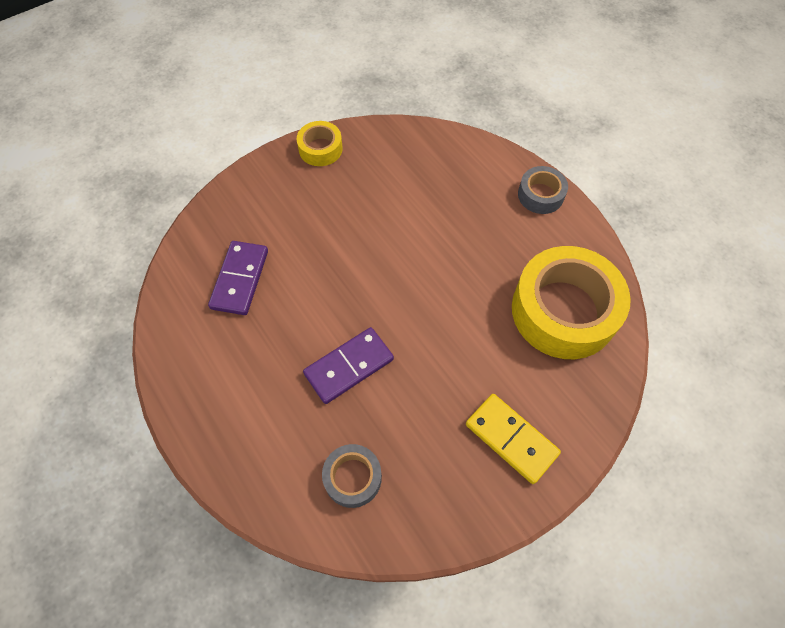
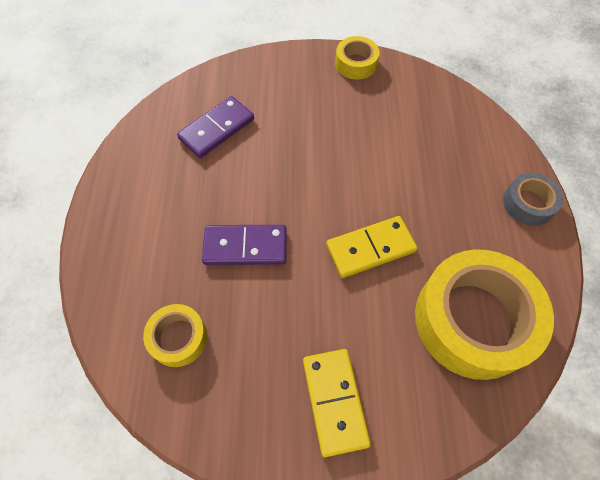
camera: 35 degrees right, 0 degrees up
(352, 478) = (178, 338): grey tape -> yellow tape
(451, 303) = (370, 248): none -> yellow domino

